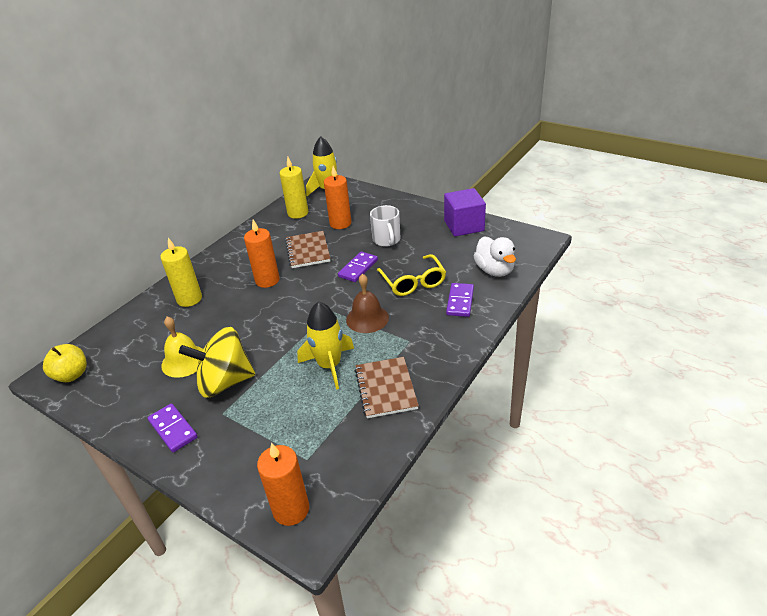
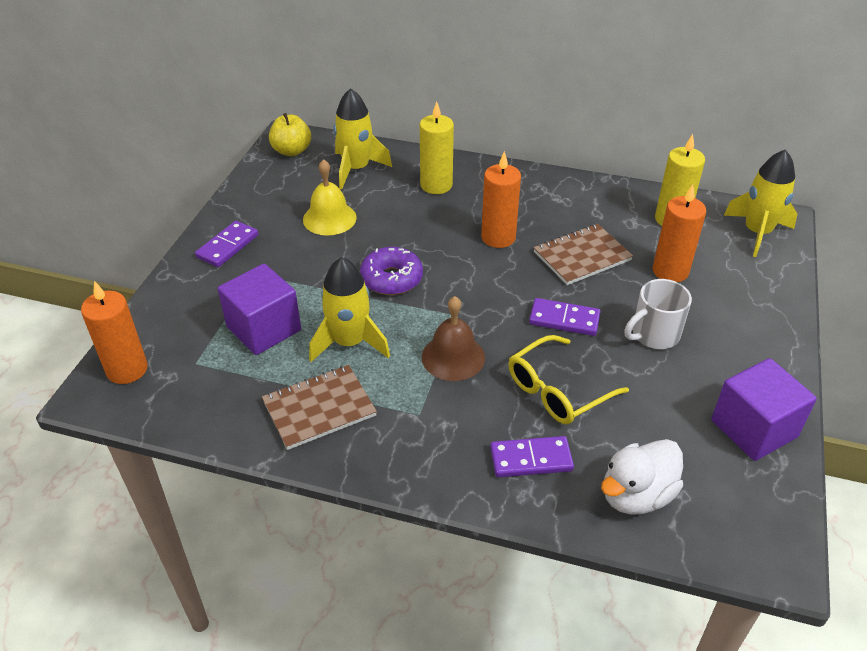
camera: 70 degrees right, 5 degrees up
(133, 338) = (356, 169): none -> yellow rocket
(225, 382) = (303, 260): yellow spinning top -> none
(276, 336) = (391, 279): none -> purple donut
(290, 412) = (264, 328): none -> purple cube

